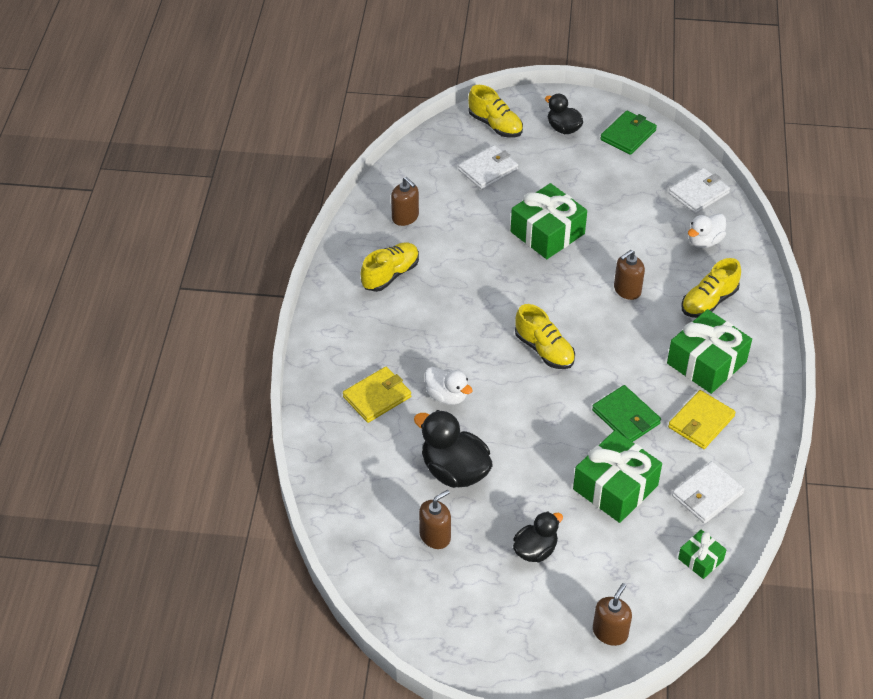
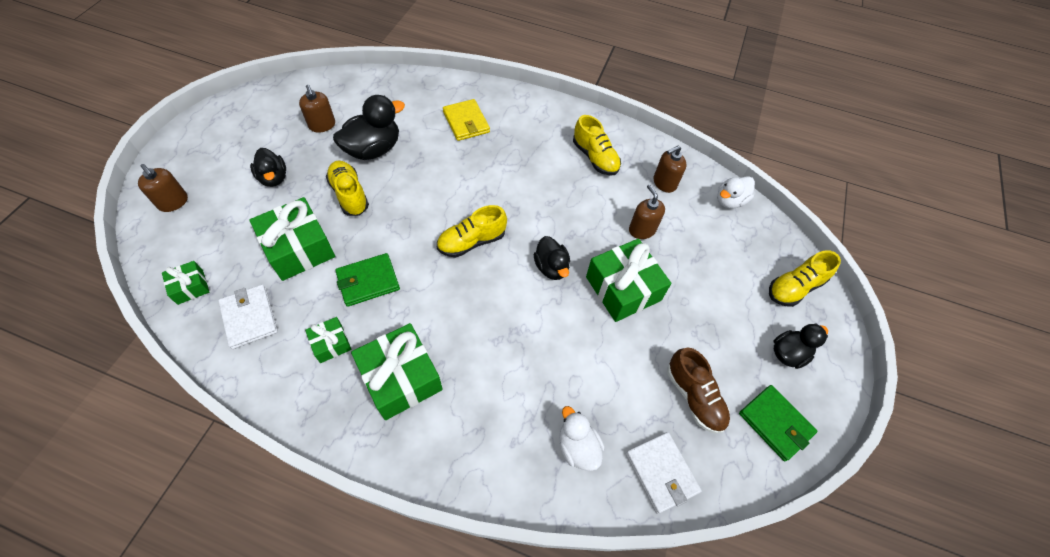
camera: 100 degrees right, 10 degrees up
(447, 396) = (449, 162): white duck -> white duck (729, 201)
(488, 170) = (723, 263): white wallet -> none
(547, 285) = (551, 267): none -> black duck
(627, 290) = (525, 336): brown soap dispenser -> brown soap dispenser (642, 230)
(629, 180) = (694, 397): none -> brown shoe
(701, 422) = (331, 343): yellow wallet -> green gift
(708, 301) = (483, 414): yellow shoe -> yellow shoe (349, 195)

